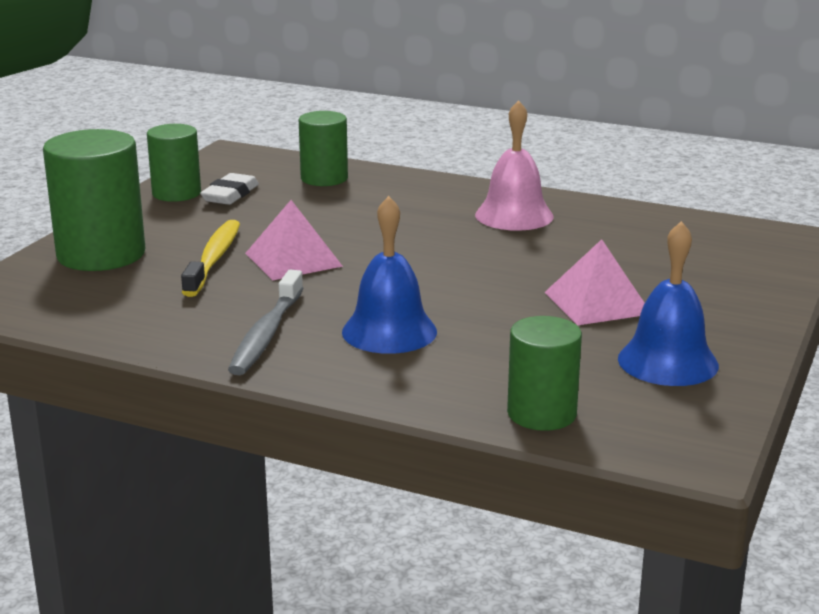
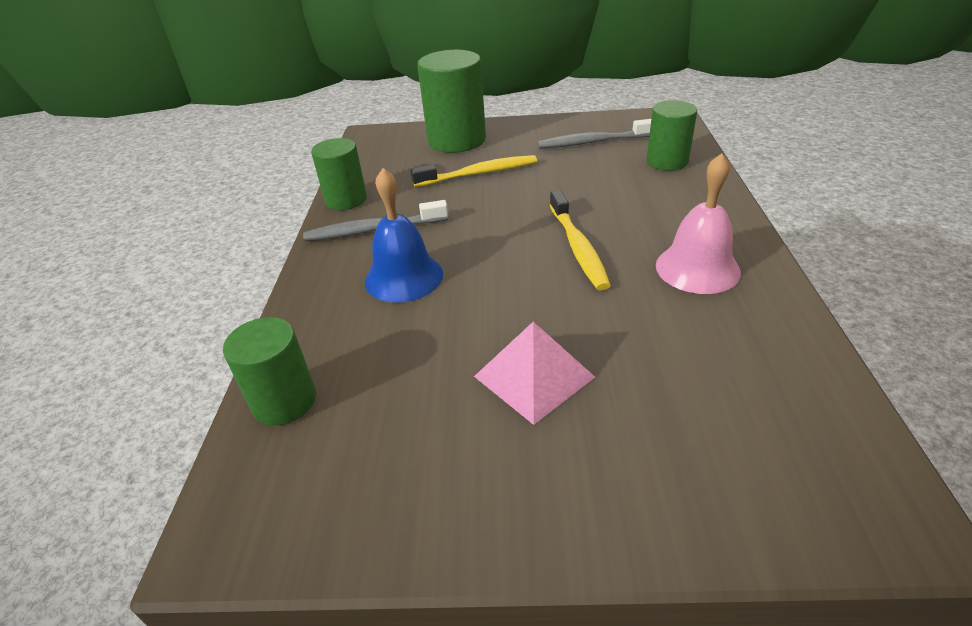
camera: 70 degrees right, 15 degrees up
(176, 193) = (574, 126): green cylinder -> green cylinder (346, 200)
(230, 195) = (593, 142): white eraser -> grey toothbrush
(293, 259) = (502, 200): pink pyramid -> none
(430, 248) = (578, 247): none -> yellow toothbrush
(668, 362) = (422, 465): blue bell -> none

